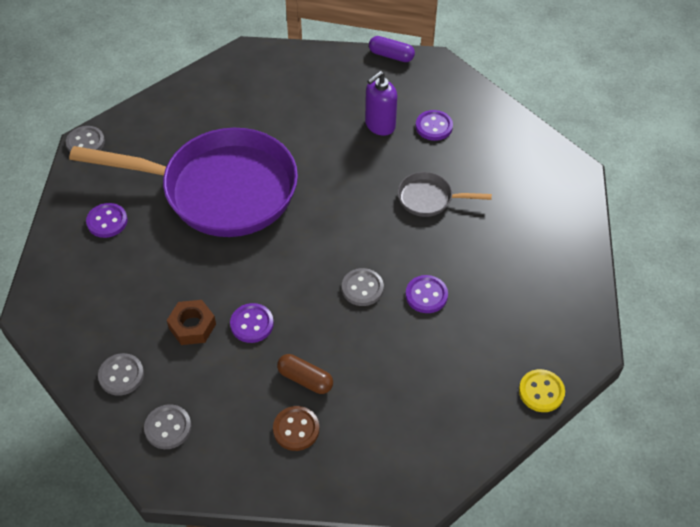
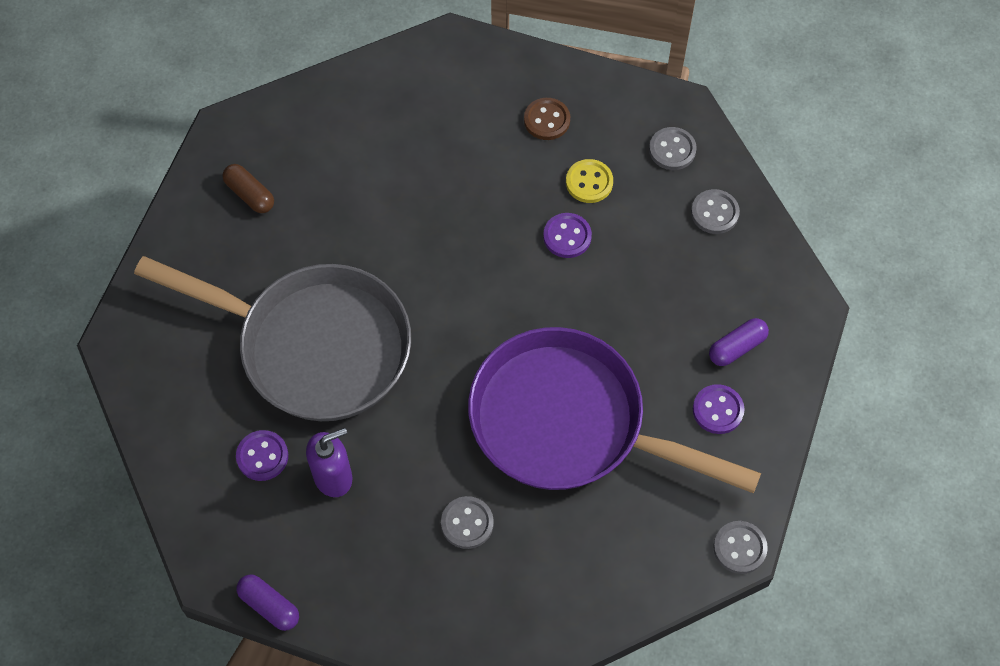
camera: 165 degrees left, 10 degrees up
(94, 268) = (737, 347): none -> purple capsule
(192, 326) = (632, 249): brown nut -> none
(305, 379) = (525, 165): brown capsule -> brown capsule (250, 194)
(362, 288) = (434, 249): grey button -> grey button (467, 523)
(426, 295) = (367, 224): purple button -> none
(429, 198) = (314, 346): grey pan -> grey pan, size x2.45
(541, 392) = (295, 100): yellow button -> yellow button (589, 182)

